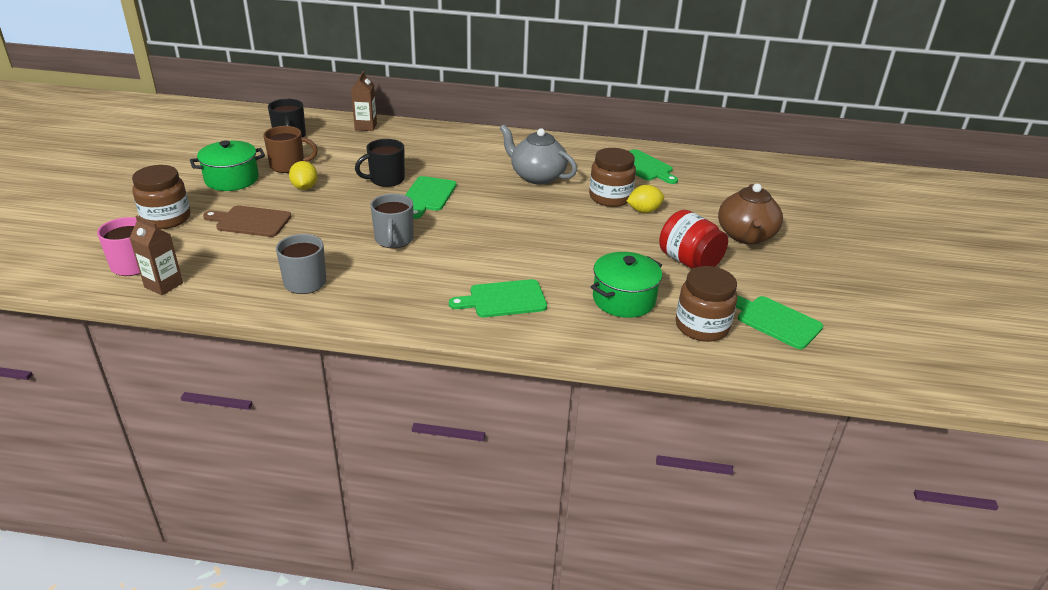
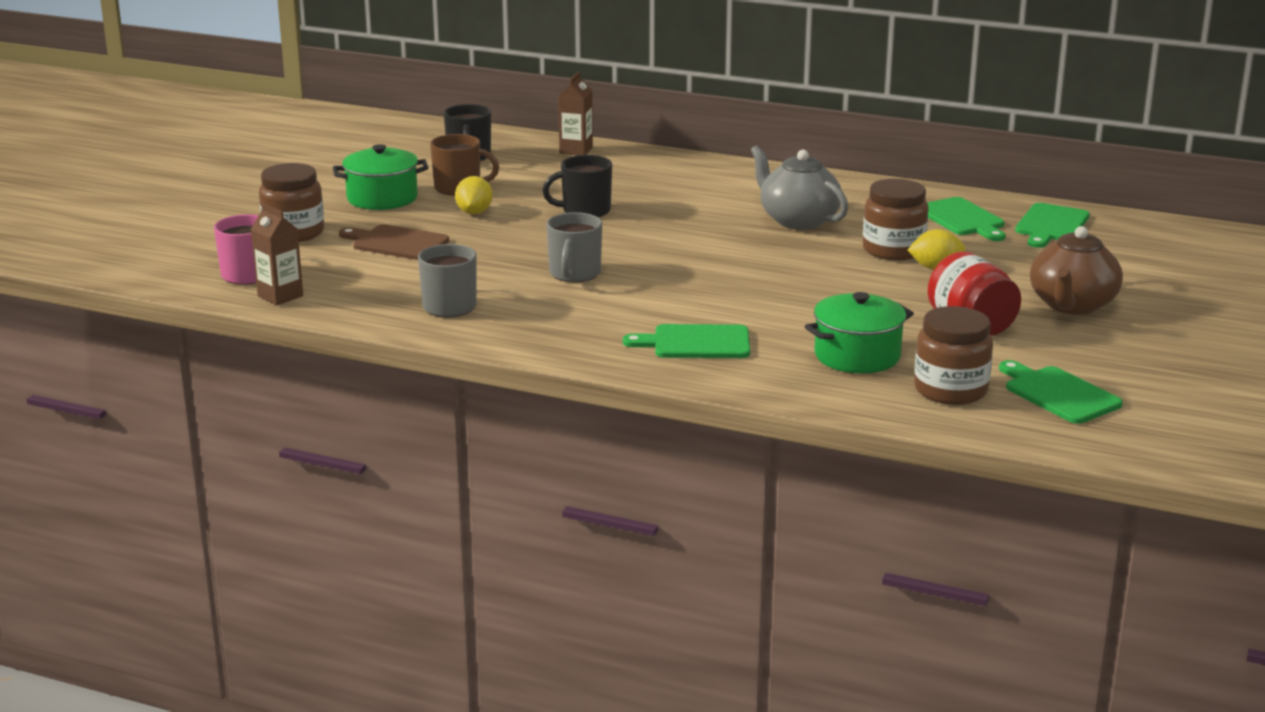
camera: 15 degrees right, 10 degrees down
(428, 196) = (636, 232): green cutting board -> green cutting board (1051, 225)

